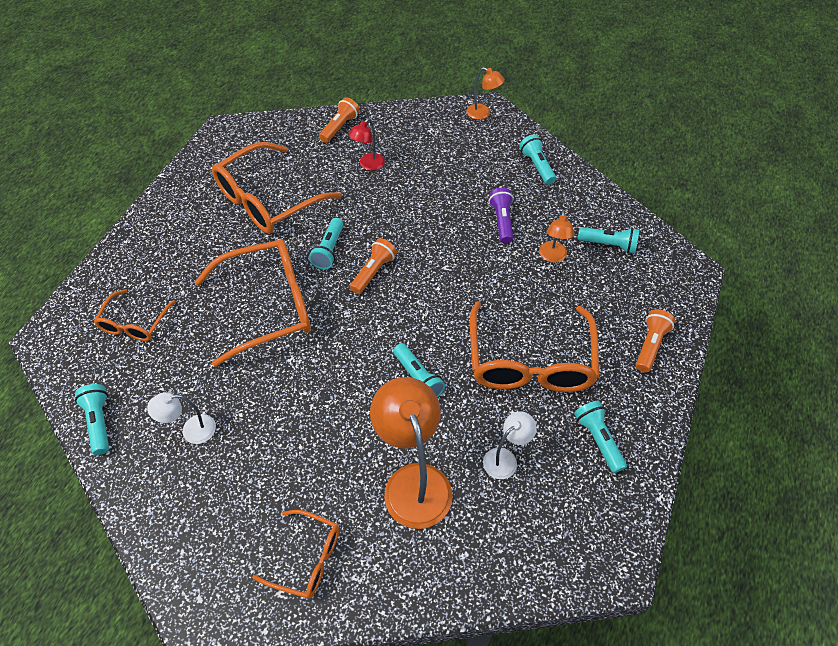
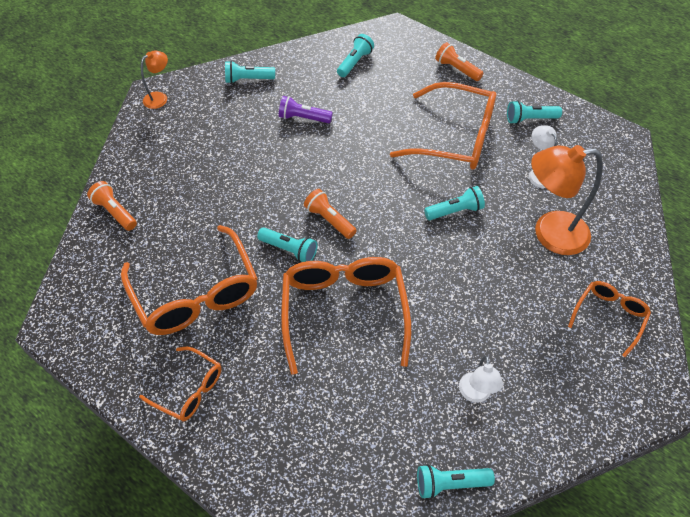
camera: 75 degrees left, 0 degrees up
(134, 323) = (328, 443): orange glasses -> orange glasses (189, 389)
(368, 165) = (186, 198): red lamp -> none
(552, 257) = (355, 97): orange lamp -> none

